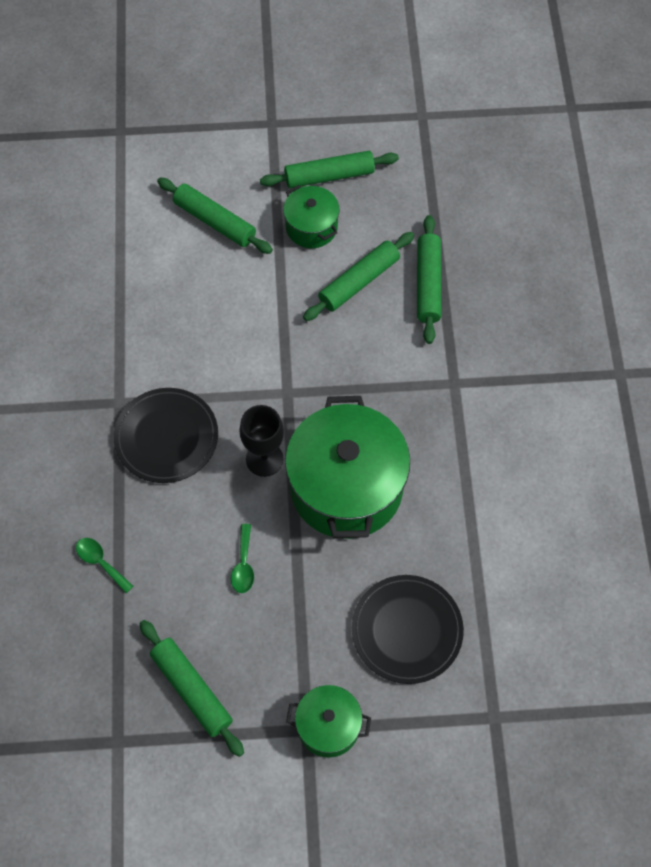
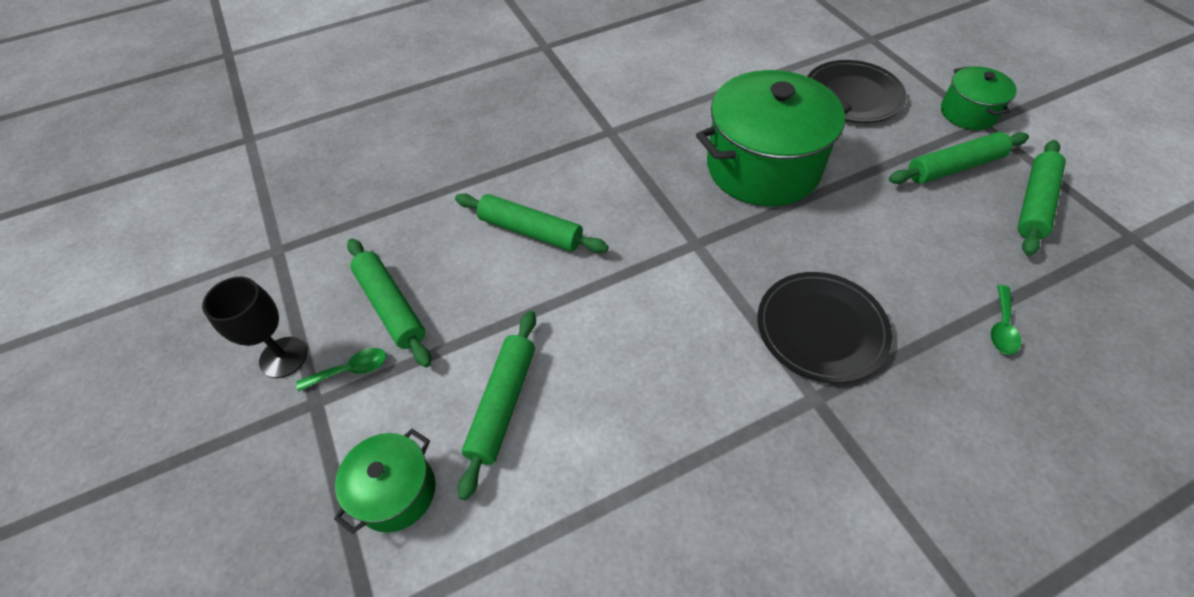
camera: 110 degrees left, 10 degrees down
(243, 565) = (895, 211): green spoon -> green spoon (351, 370)
(264, 459) = (780, 234): black goblet -> black goblet (283, 357)
(311, 227) = (474, 297): green pot -> green pot (396, 492)
(428, 284) = (509, 179): green rolling pin -> green rolling pin (954, 167)

